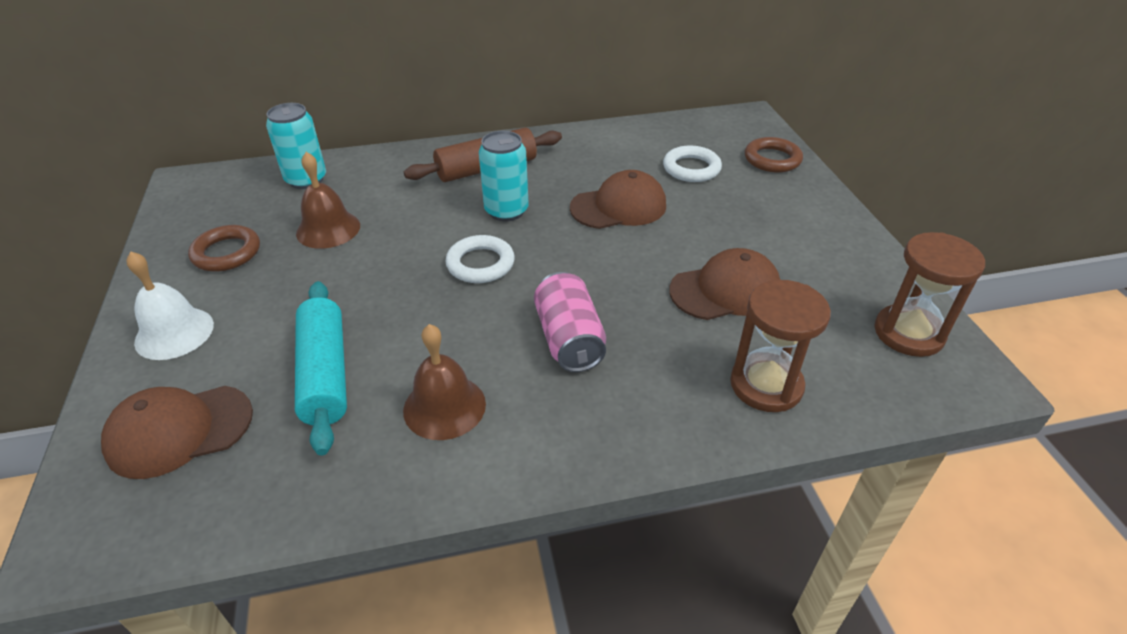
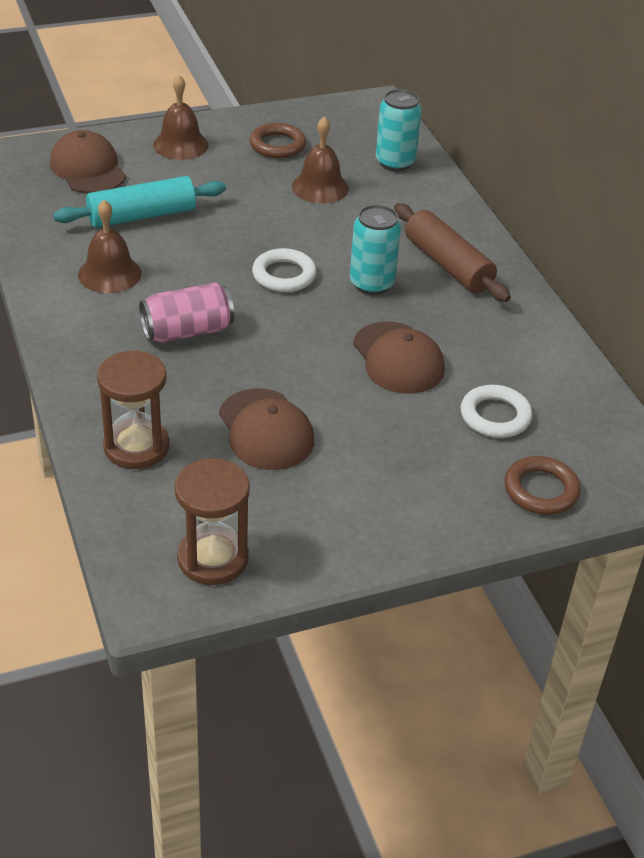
camera: 80 degrees right, 0 degrees up
(174, 333) = (180, 145): white bell -> brown bell

